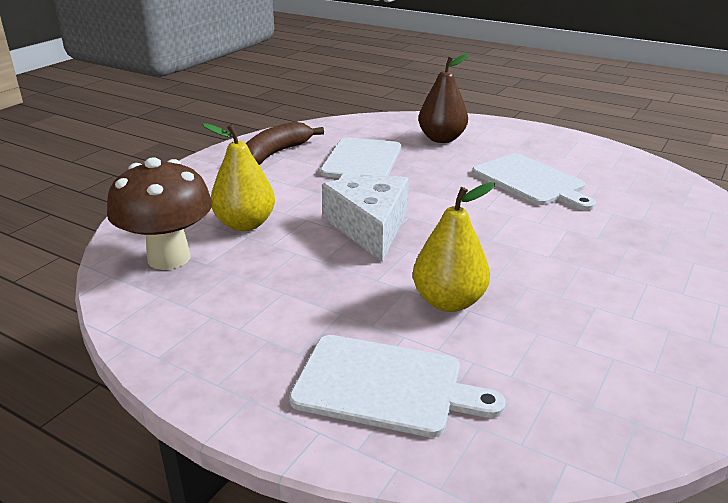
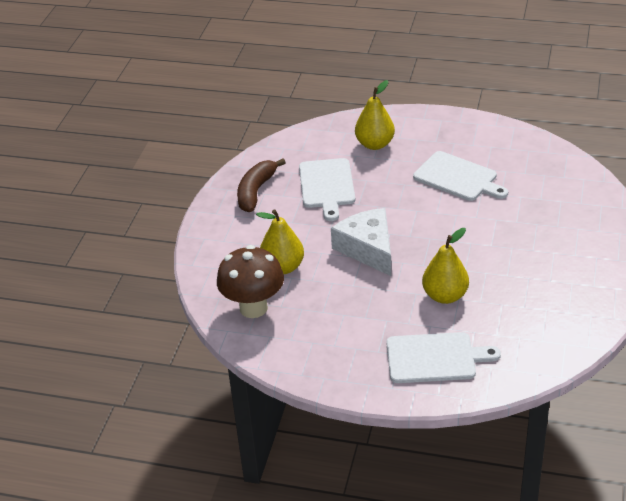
camera: 15 degrees left, 10 degrees up
(442, 139) = (375, 144): brown pear -> yellow pear

